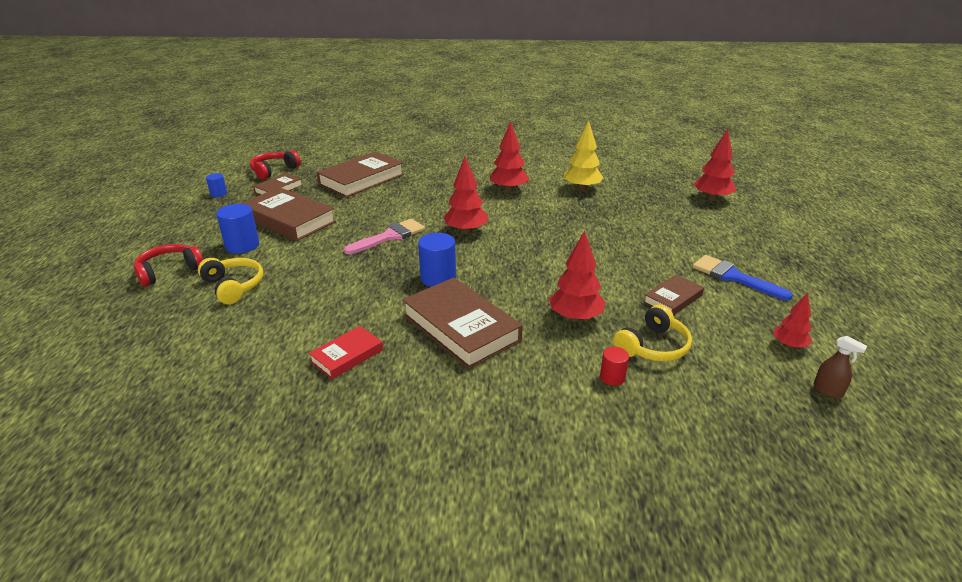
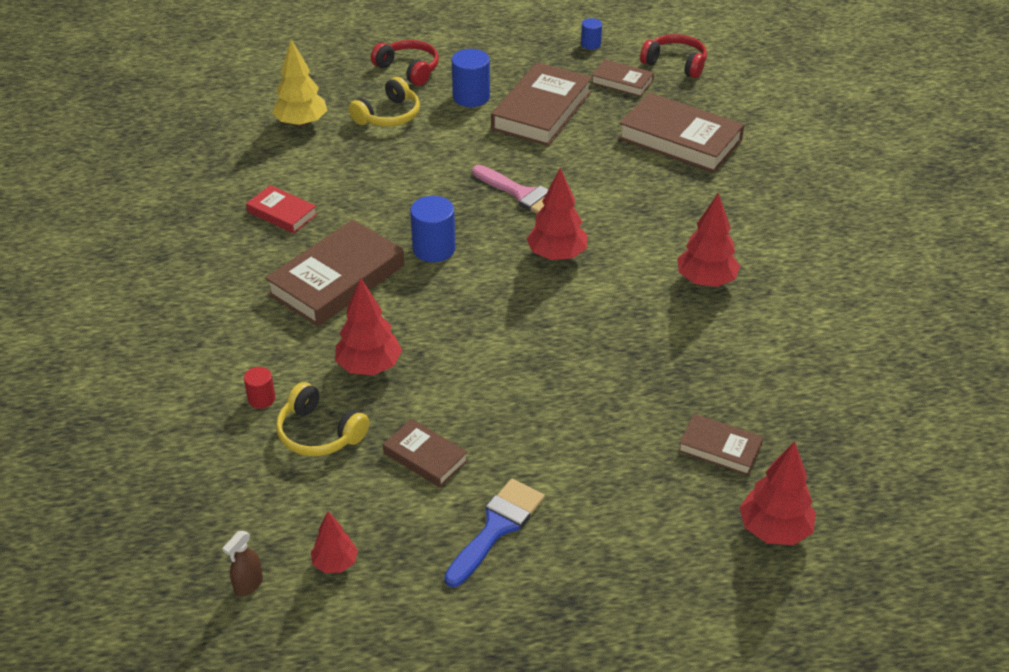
camera: 80 degrees right, 10 degrees up
(582, 188) = (745, 361): yellow tree -> yellow tree (301, 123)
(653, 203) = (719, 448): none -> brown book

